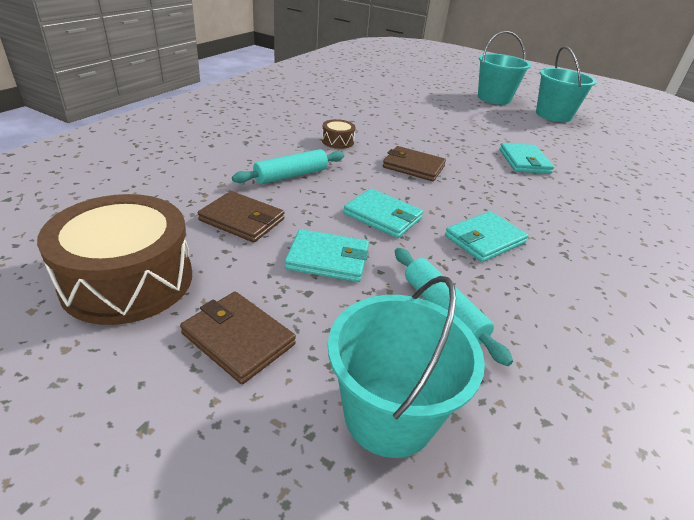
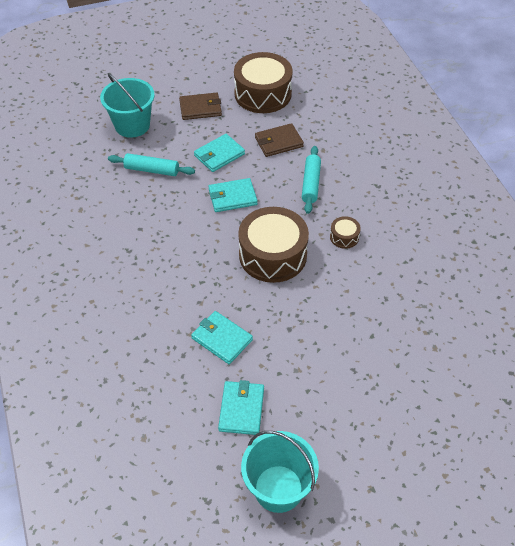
camera: 135 degrees right, 15 degrees up
(413, 166) = (273, 255): brown wallet -> brown drum
(484, 239) = (172, 225): turquoise wallet -> turquoise wallet (241, 409)
(494, 98) = (363, 468): turquoise bucket -> none

